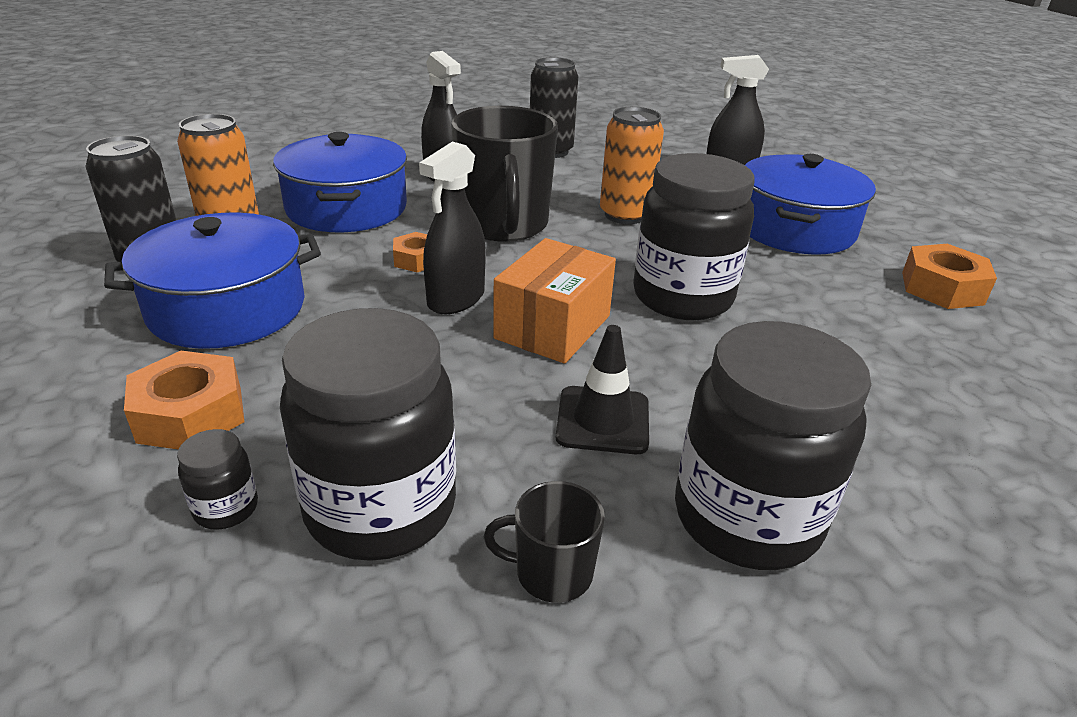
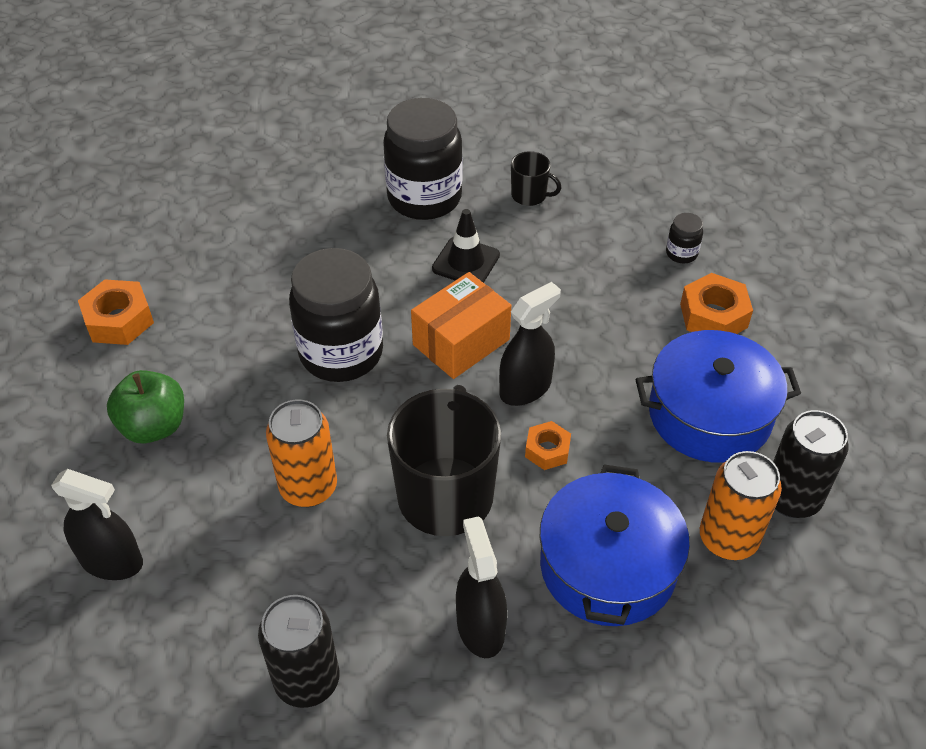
camera: 160 degrees left, 15 degrees up
(381, 508) = (603, 238): black jar -> none
(794, 228) = (154, 426): blue pot -> green apple

